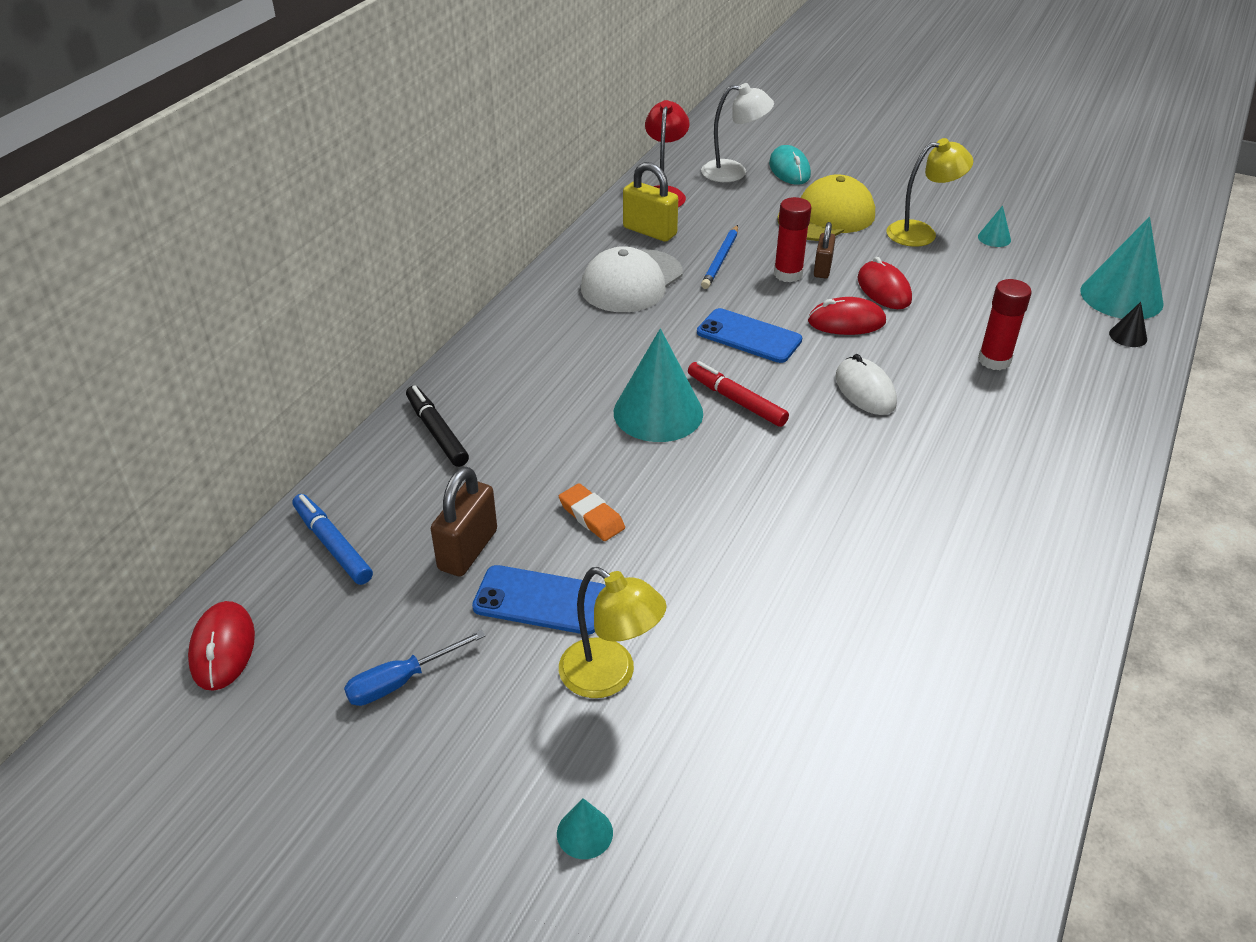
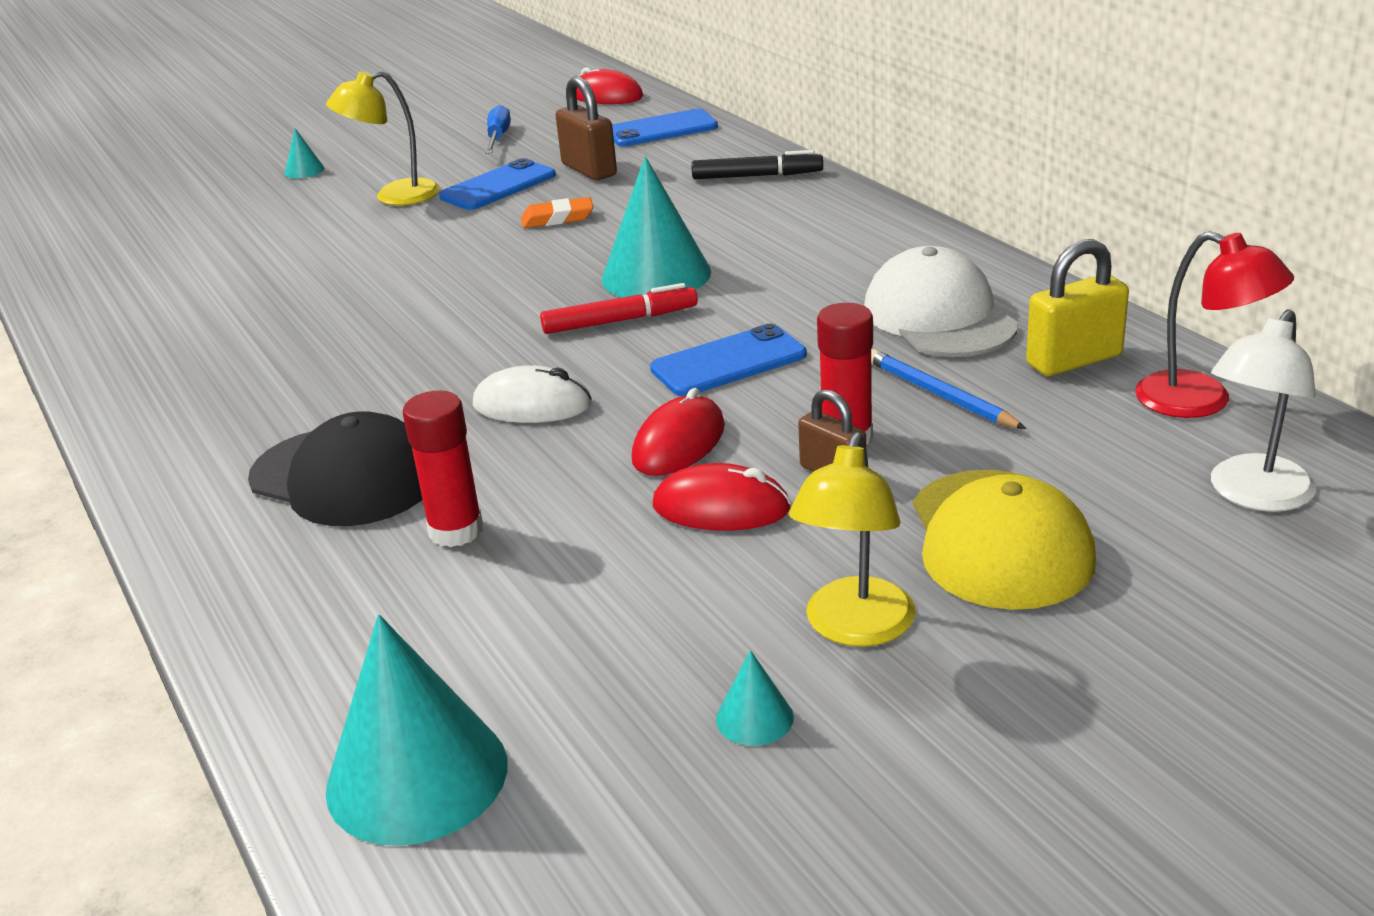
camera: 125 degrees right, 10 degrees down
(332, 545) = (662, 129): blue marker -> blue phone
(789, 169) = (1232, 566): turquoise mouse -> none
(1006, 426) = (344, 477): none -> black cap
(1128, 336) = (330, 706): black cone -> none

